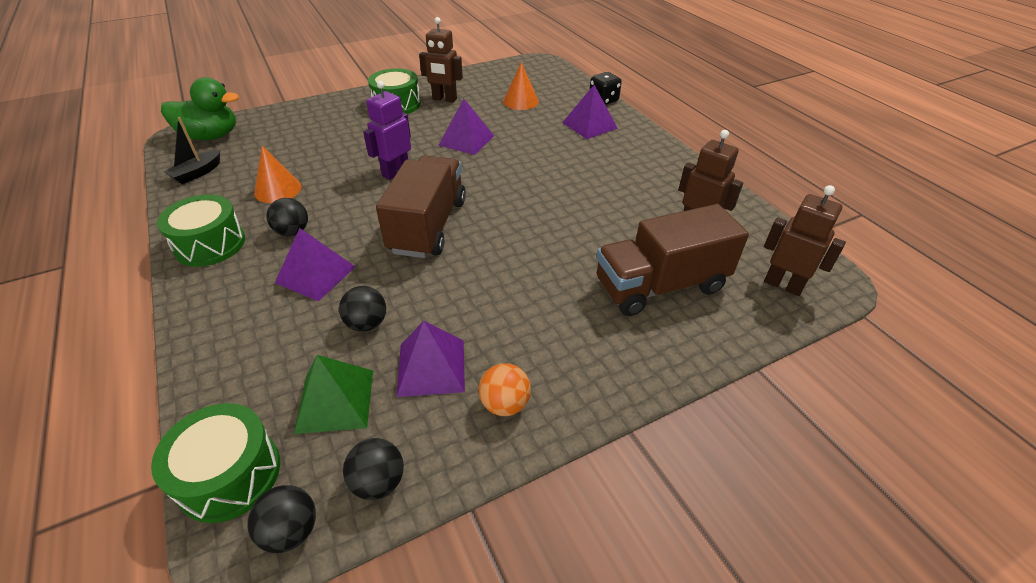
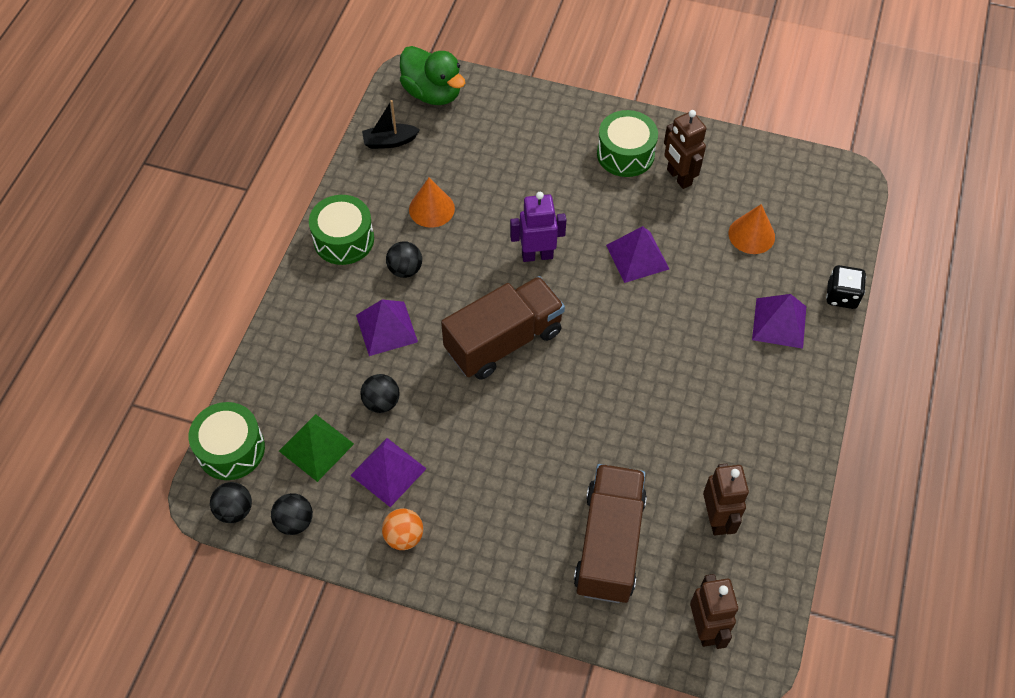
camera: 45 degrees right, 15 degrees up
(660, 285) = (609, 544): brown truck -> brown truck turned 75 degrees clockwise

